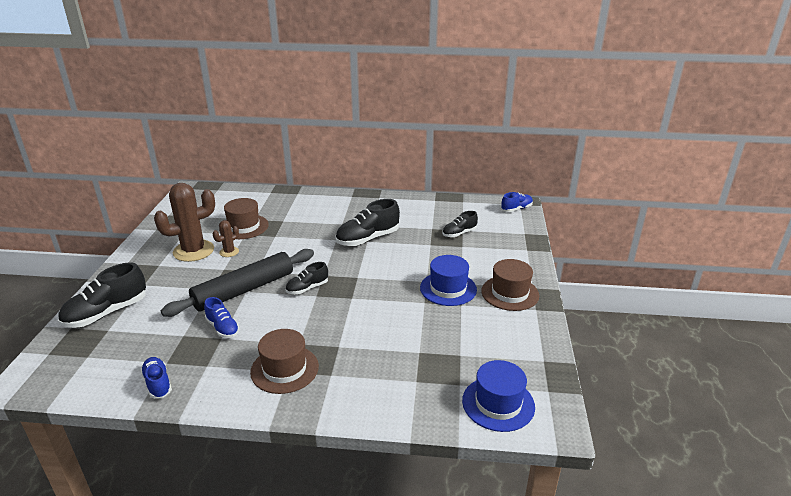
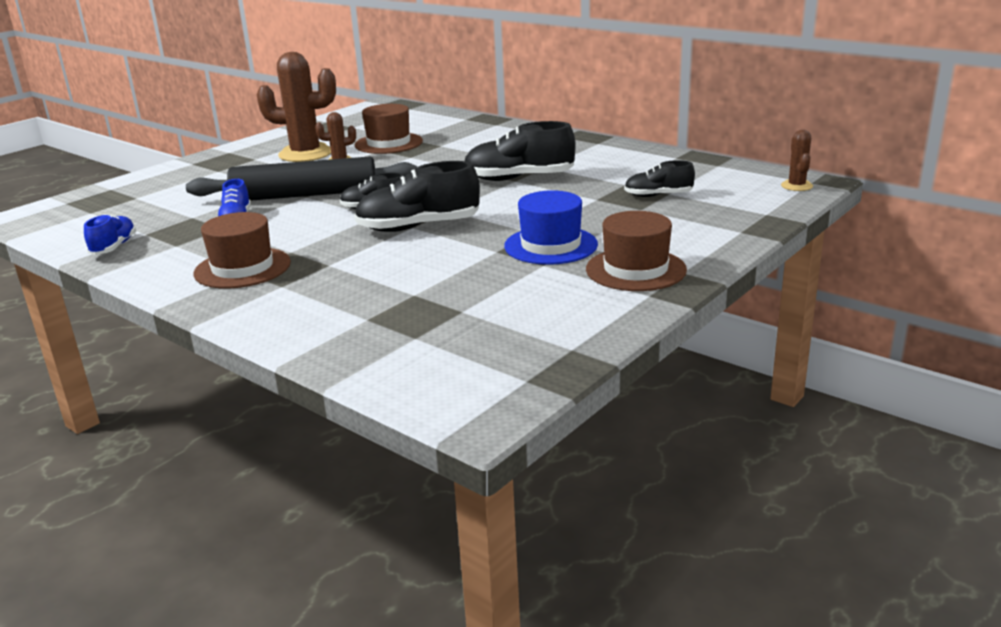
camera: 35 degrees right, 5 degrees down
(106, 313) = (154, 185): black shoe -> black shoe (418, 227)
(498, 403) = (435, 370): blue hat -> none
(516, 209) = (796, 186): blue shoe -> brown cactus

